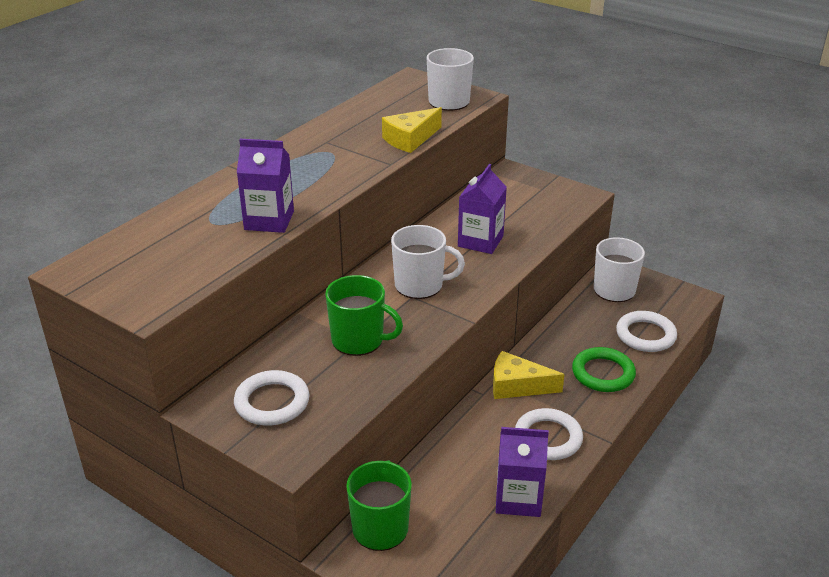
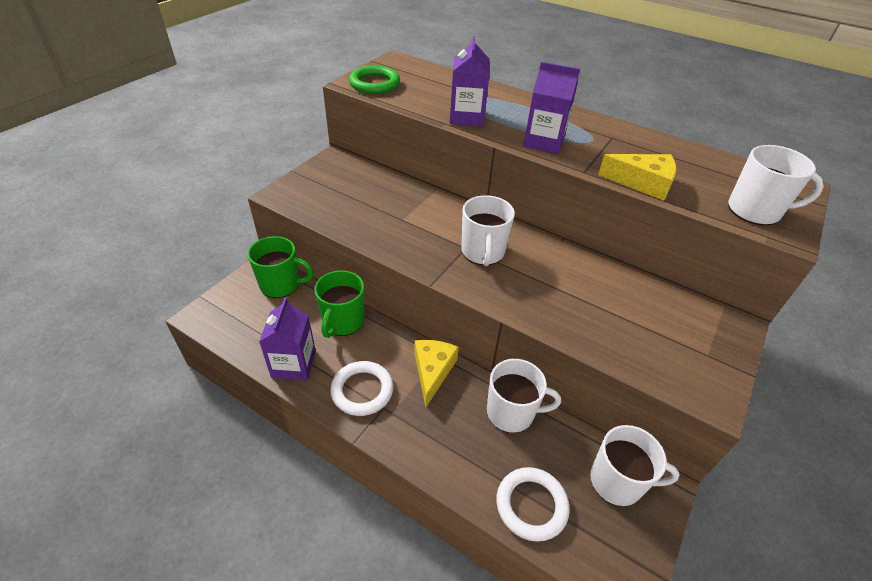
camera: 85 degrees right, 10 degrees up
(272, 402) = (334, 184): white ring -> none
(359, 340) = (402, 219): green mug -> green mug (343, 321)
(410, 139) = (643, 183): yellow cheese -> yellow cheese turned 150 degrees clockwise
(480, 241) = (569, 295): purple carton -> purple carton (544, 142)
(559, 337) = (511, 412): none -> white mug
(603, 373) = (456, 448): green ring -> green ring (374, 84)

